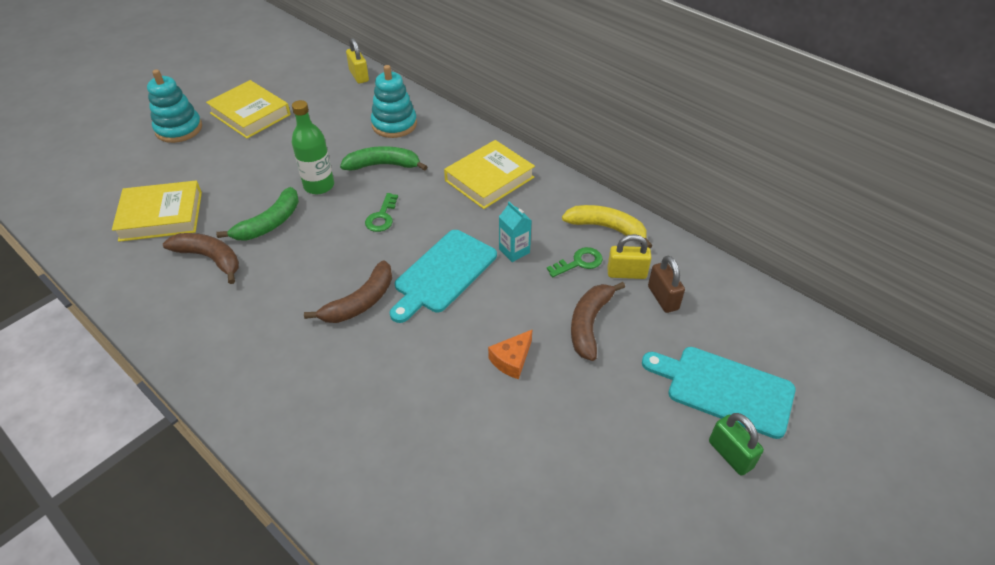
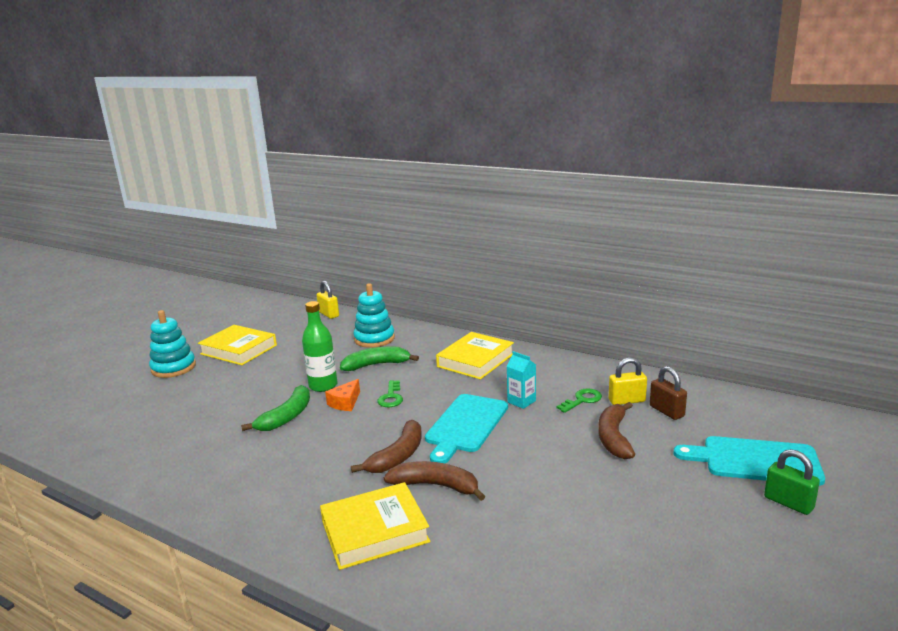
camera: 10 degrees left, 25 degrees down
(161, 216) = (177, 427): yellow book -> yellow book (374, 531)
(210, 259) = (238, 449): brown banana -> brown banana (436, 486)
(512, 360) = (559, 472): orange cheese -> orange cheese (345, 403)
(607, 228) = (593, 376): yellow banana -> none

